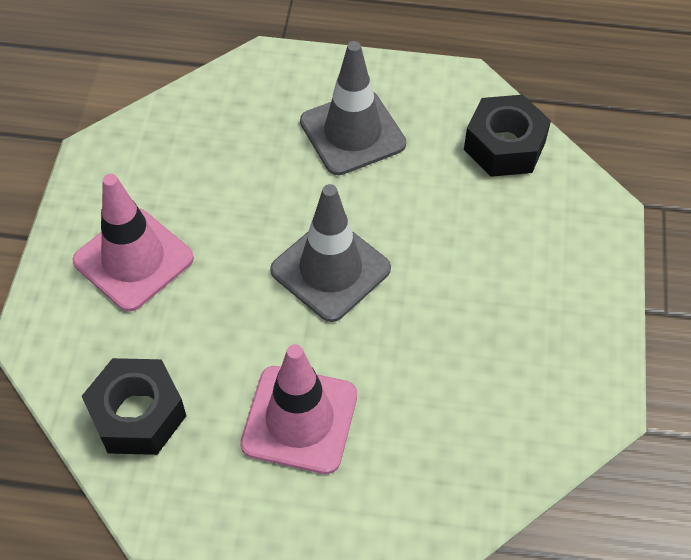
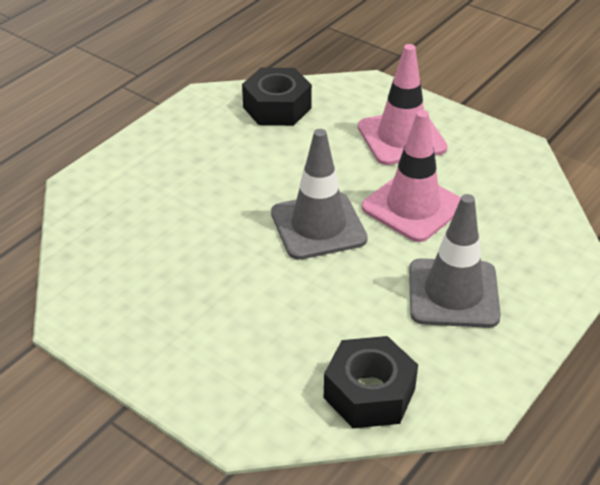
camera: 120 degrees right, 15 degrees down
(299, 419) = (211, 168): pink traffic cone -> pink traffic cone (413, 207)

